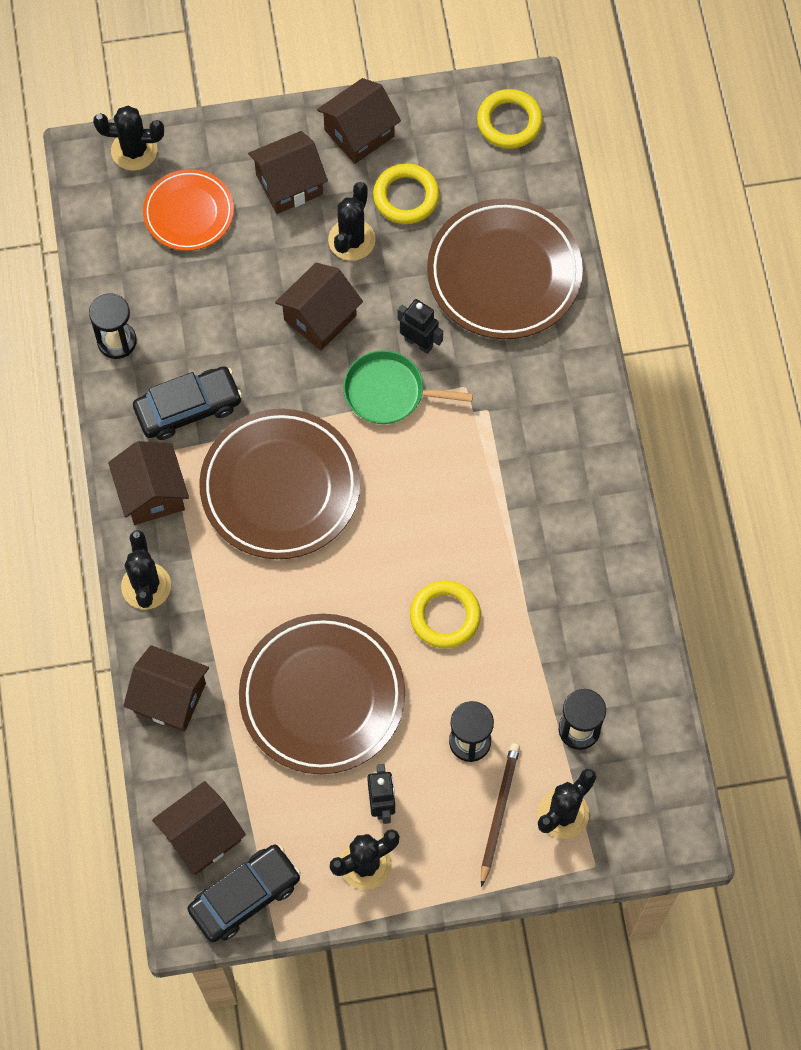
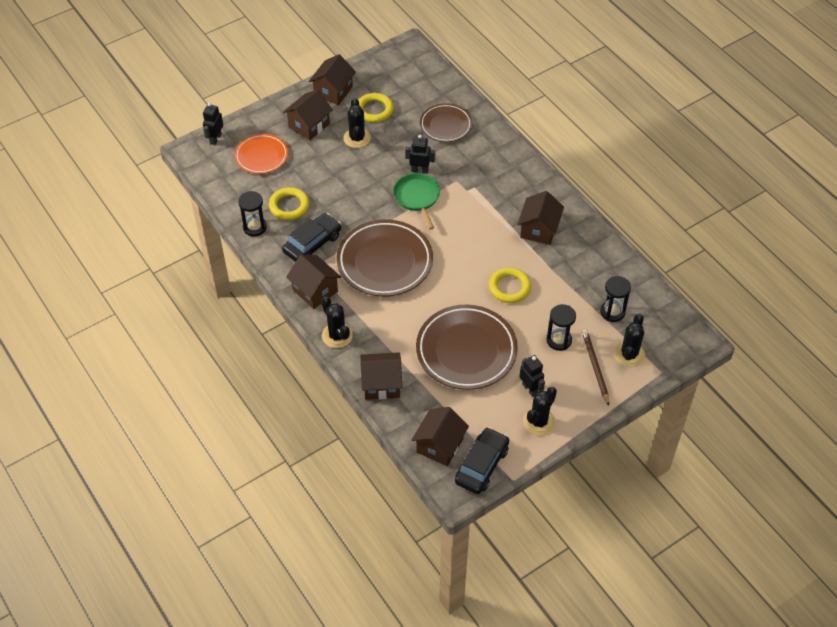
camera: 25 degrees left, 15 degrees down
(134, 150) = (215, 139): black cactus -> black robot
(320, 317) = (360, 178): brown house -> brown house (539, 229)
(389, 392) = (417, 197): green pan -> green pan turned 90 degrees clockwise
(504, 273) = (445, 125): brown plate -> brown plate, size x0.59
(509, 122) = (408, 61): yellow ring -> yellow ring (289, 206)

